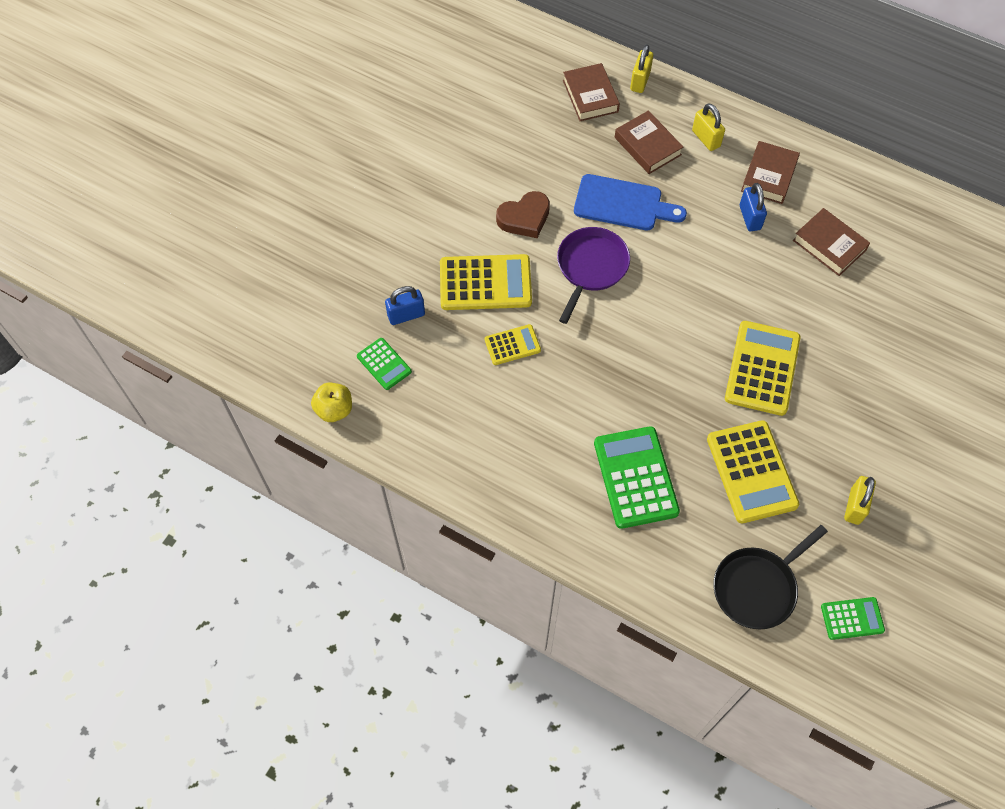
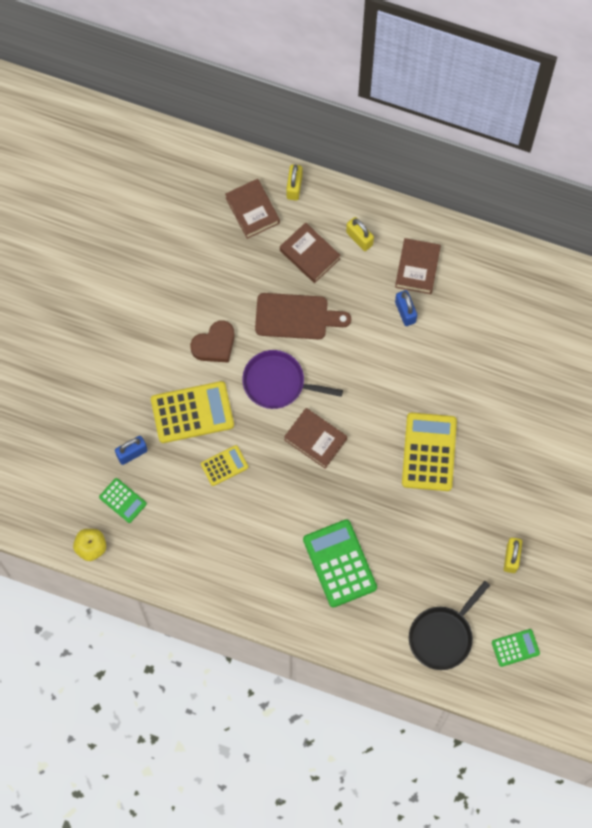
camera: 10 degrees left, 10 degrees up
(590, 267) = (277, 383): purple pan -> purple pan turned 90 degrees counterclockwise
(623, 204) = (296, 317): blue cutting board -> brown cutting board
(751, 472) = (429, 543): yellow calculator -> none
(829, 245) = (474, 328): brown book -> brown book (315, 439)

